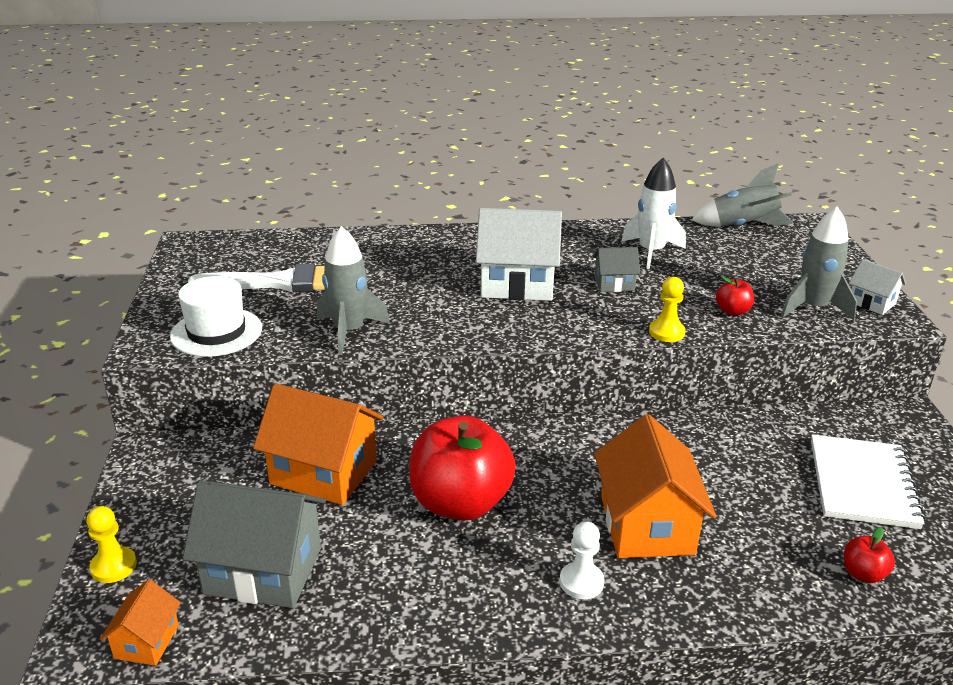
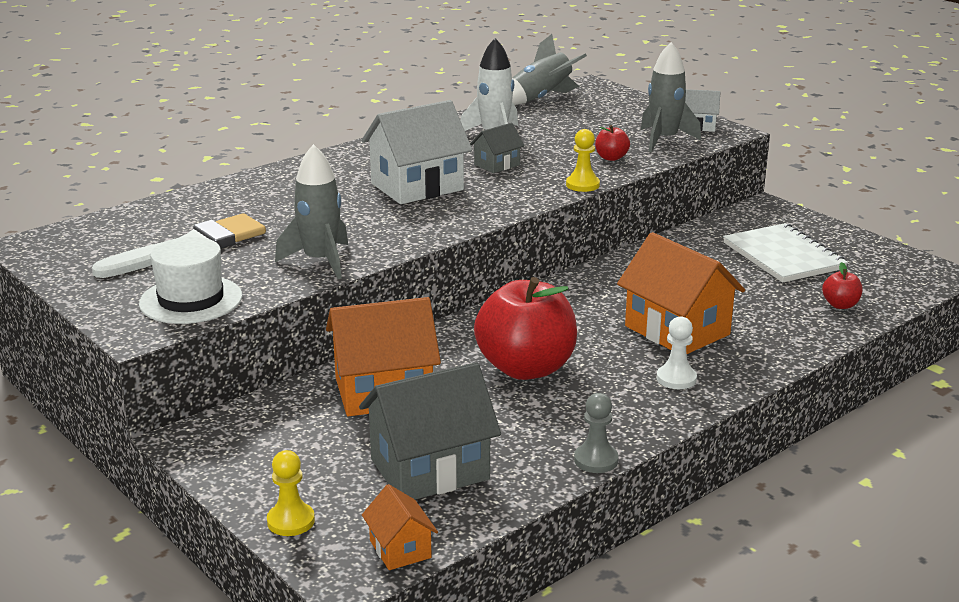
camera: 35 degrees left, 5 degrees down
(401, 638) = (596, 460): none -> grey pawn

